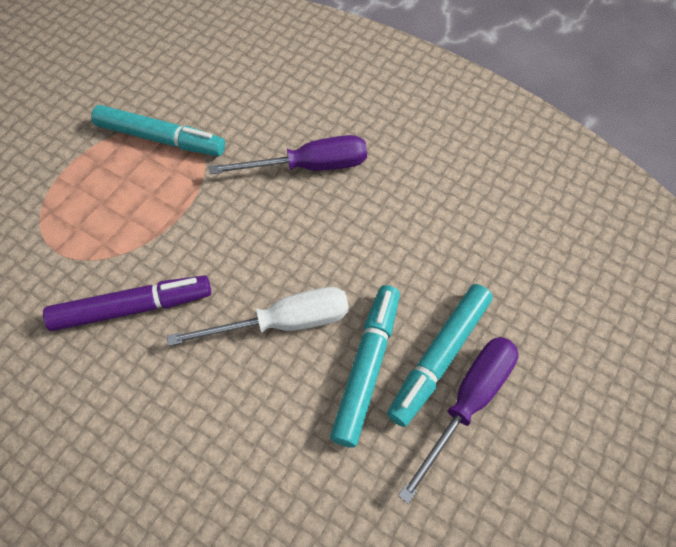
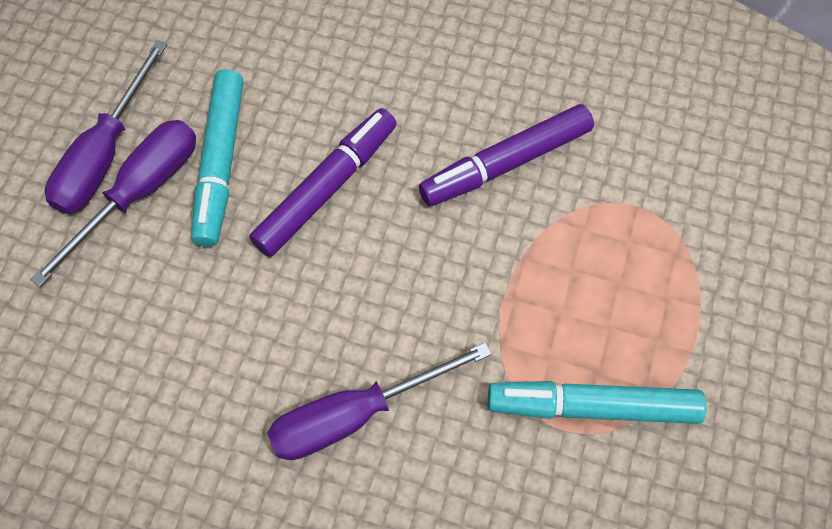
camera: 165 degrees right, 5 degrees up
(283, 322) = (327, 188): white screwdriver -> purple marker
(439, 357) = (139, 192): turquoise marker -> purple screwdriver

